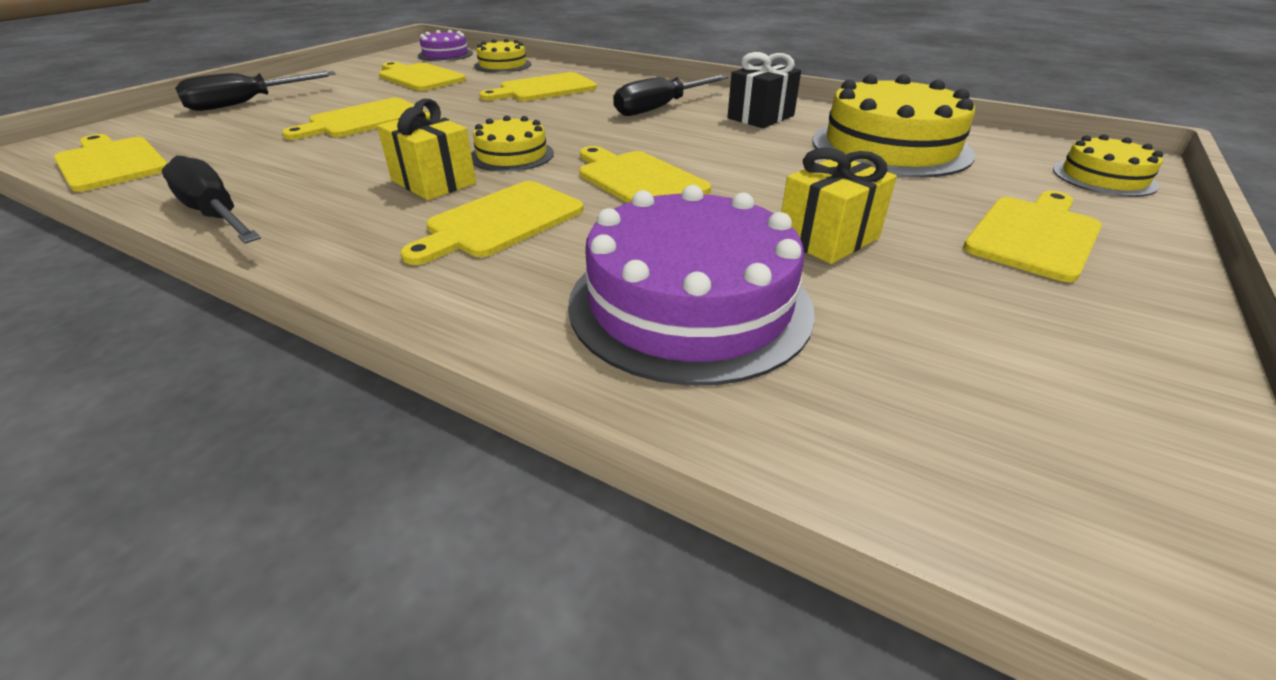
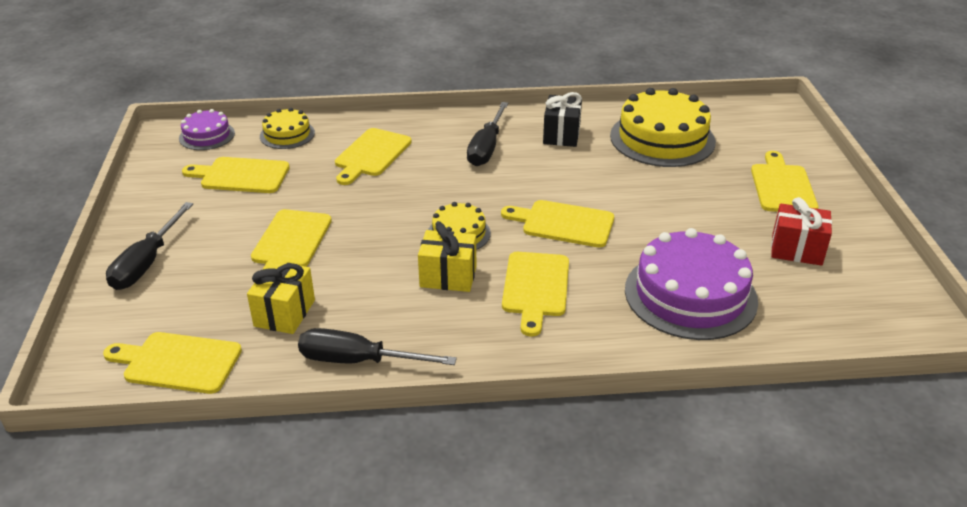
camera: 35 degrees left, 0 degrees up
(828, 238) = (703, 227): yellow gift -> yellow gift (284, 313)
(967, 317) = (796, 250): none -> red gift
(1103, 177) = (779, 127): yellow cake -> none

